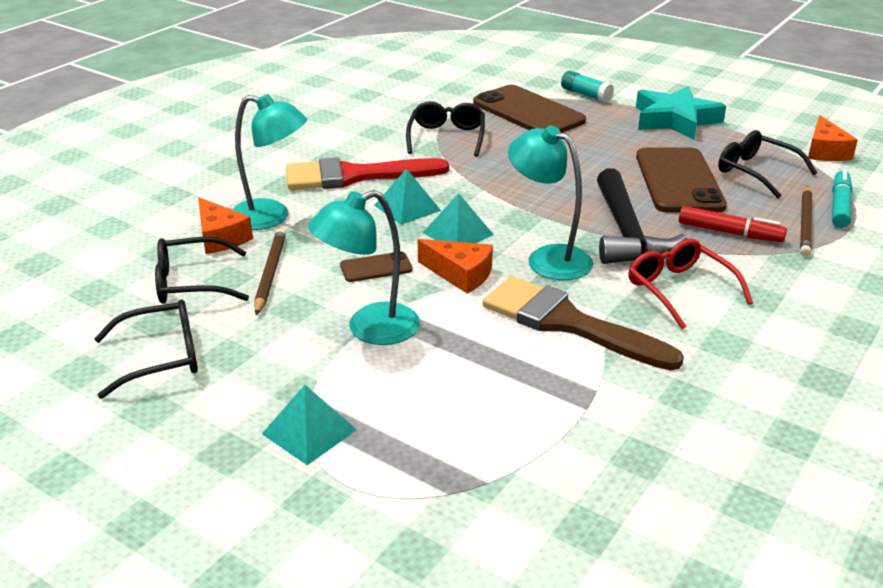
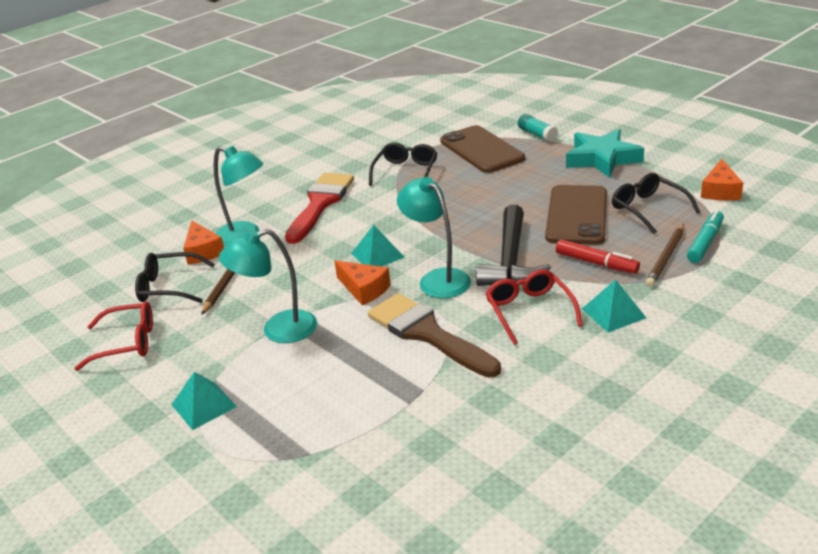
camera: 15 degrees right, 0 degrees up
(161, 357) = (127, 343): black glasses -> red glasses
(354, 176) = (320, 204): red brush -> red brush turned 105 degrees clockwise
(376, 268) = (304, 281): brown phone -> none
(407, 208) = (348, 232): turquoise pyramid -> turquoise pyramid (613, 313)

